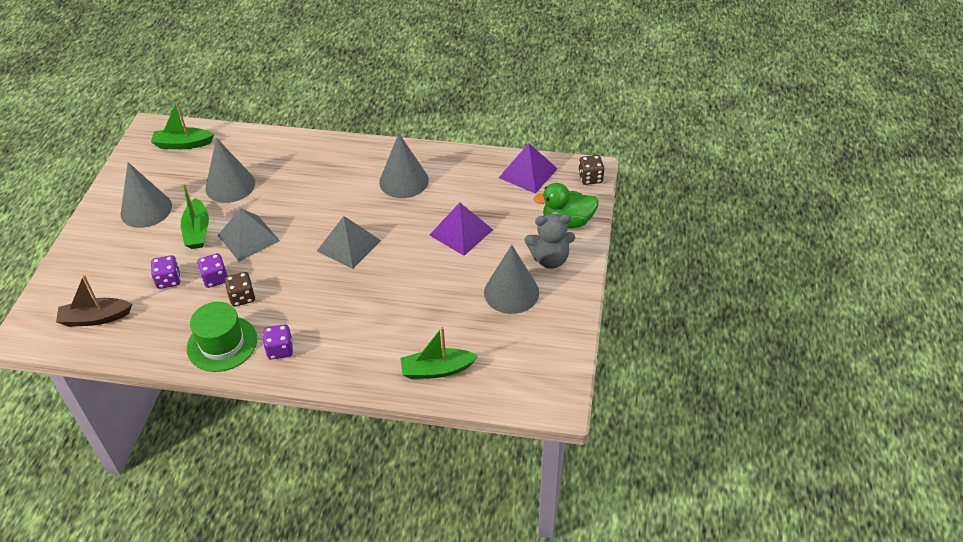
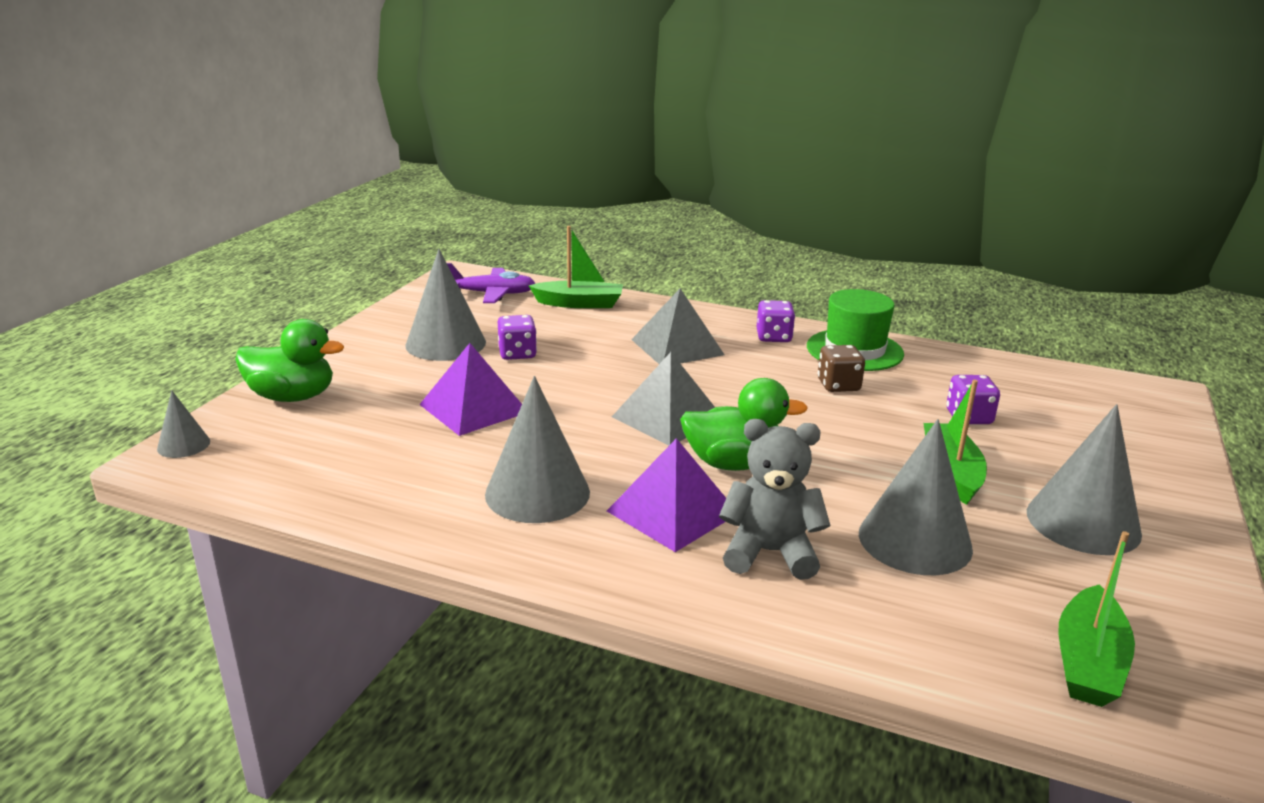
camera: 170 degrees left, 20 degrees down
(95, 318) = (1061, 393): brown boat -> none
(183, 144) = (1088, 662): green boat -> green boat turned 105 degrees clockwise
(215, 278) = (889, 409): purple dice -> purple dice (517, 354)
(248, 238) = (847, 450): grey pyramid -> grey pyramid (677, 347)
(310, 216) = (734, 463): none -> green duck
(513, 370) = (492, 294): none -> purple plane
(528, 173) = (287, 469): purple pyramid -> purple pyramid (673, 512)
(550, 259) = (363, 364): grey teddy bear -> grey teddy bear (769, 553)
(590, 178) = (183, 445): brown dice -> grey cone

